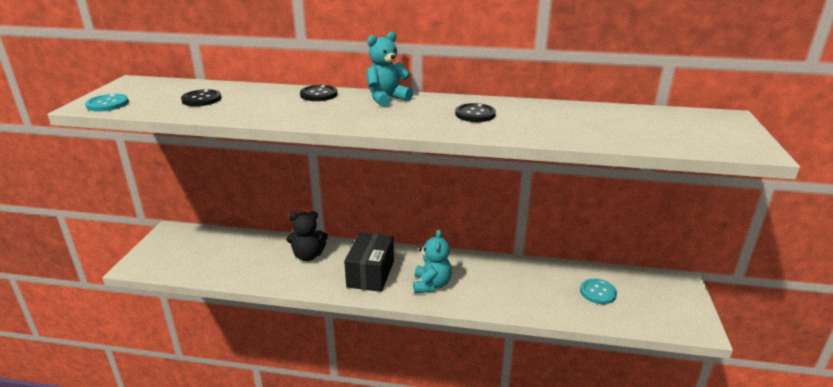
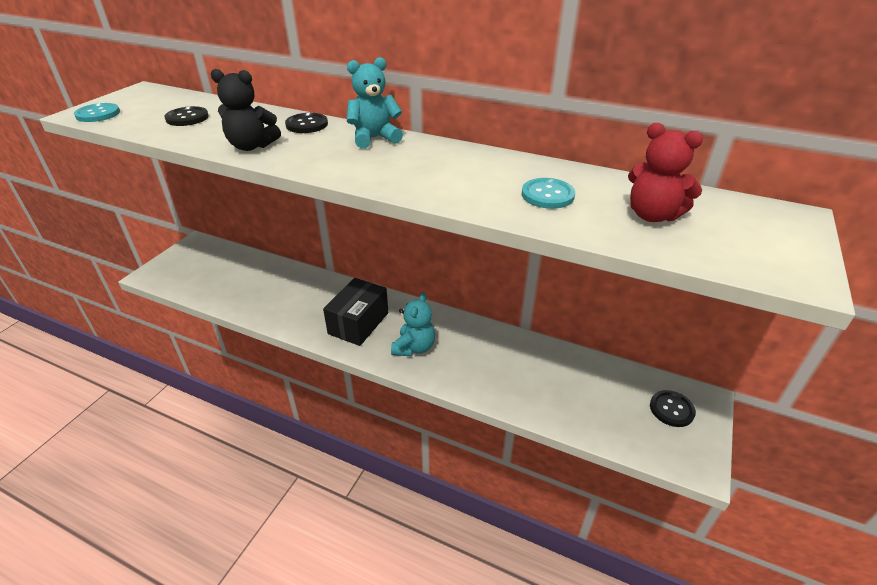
camera: 15 degrees right, 10 degrees up
(308, 256) = (307, 292): black teddy bear -> black teddy bear (251, 146)
(475, 114) = (458, 171): black button -> black button (671, 409)
(598, 292) = (594, 393): turquoise button -> turquoise button (547, 195)
(637, 126) = (652, 215): none -> red teddy bear

